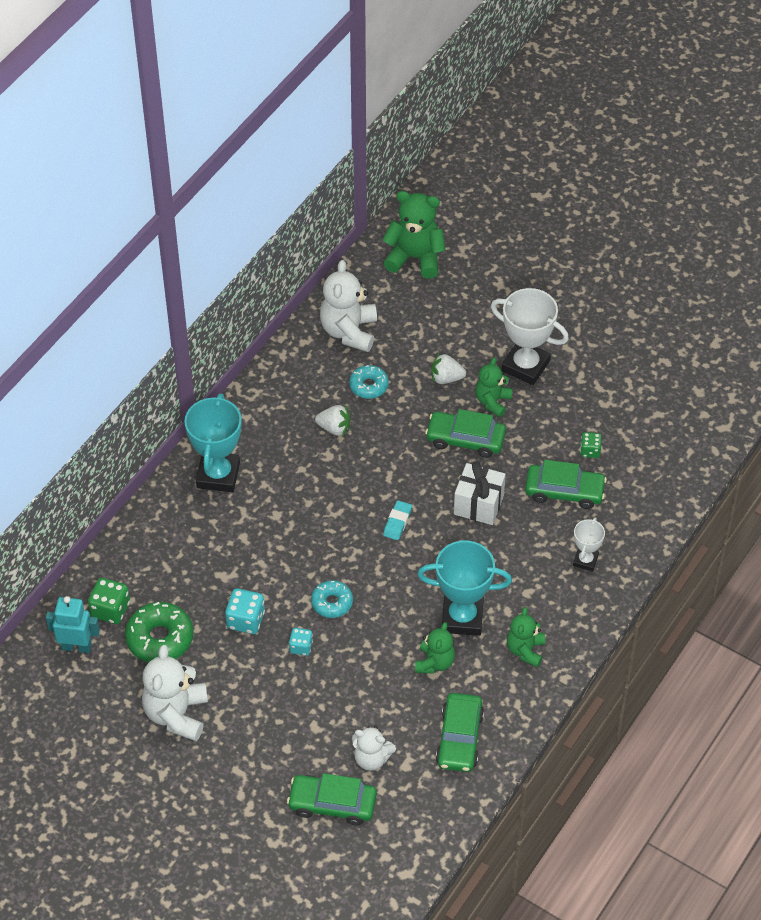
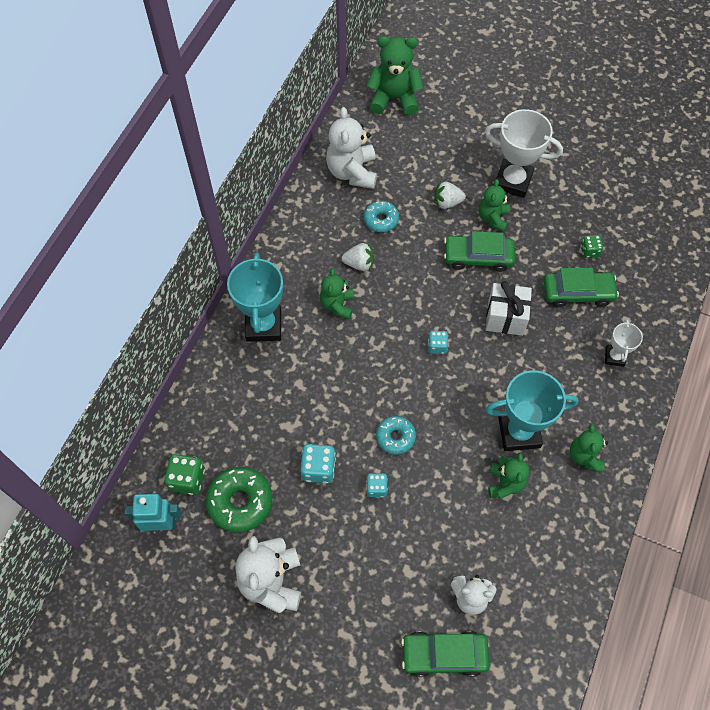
camera: 10 degrees left, 10 degrees up
(301, 466) = (337, 305): none -> green teddy bear
(397, 522) = (437, 346): turquoise eraser -> turquoise dice
(459, 738) = (548, 560): green car -> none

